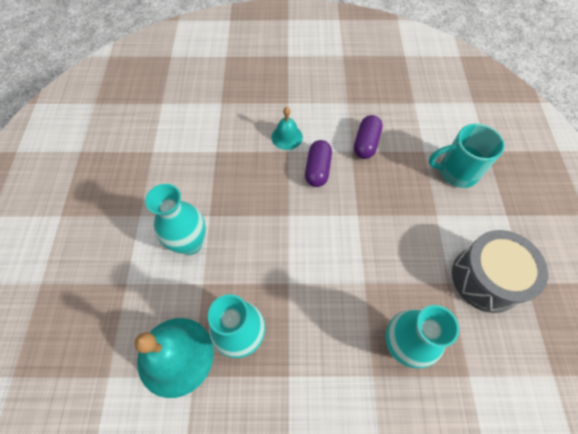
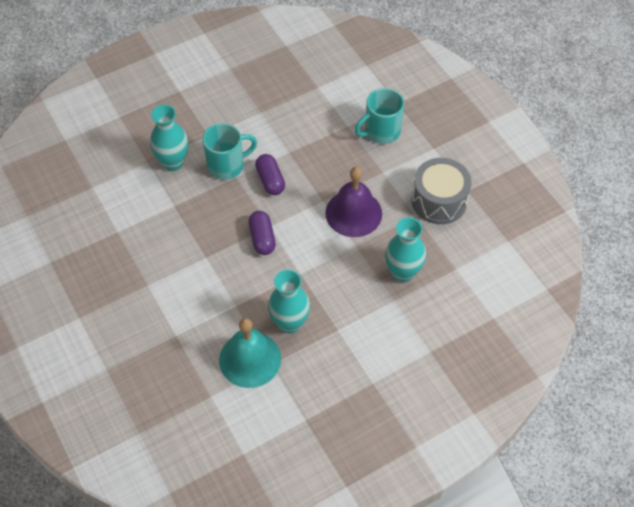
camera: 30 degrees left, 5 degrees down
(190, 243) = (205, 284): turquoise vase -> turquoise vase (173, 162)
(287, 137) = (227, 165): turquoise bell -> turquoise mug
(366, 143) = (297, 141): purple capsule -> purple capsule (262, 238)
(382, 244) = (353, 213): none -> purple bell

